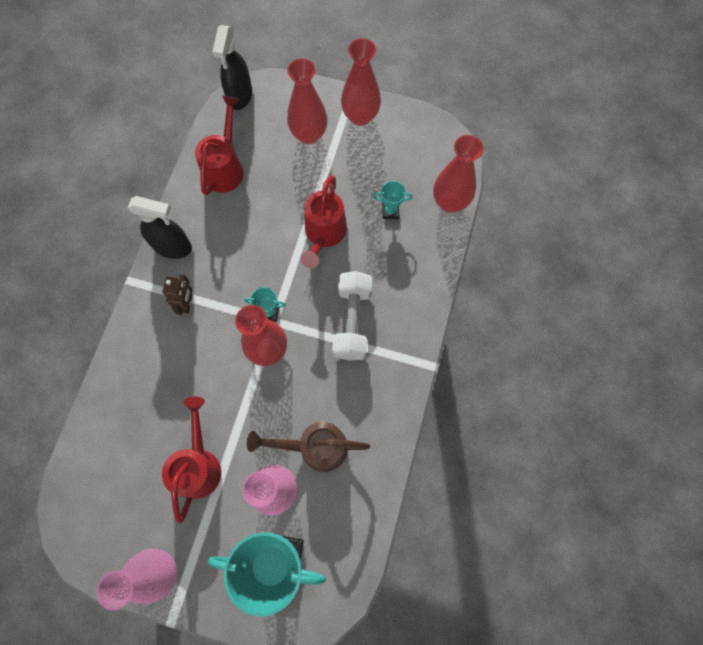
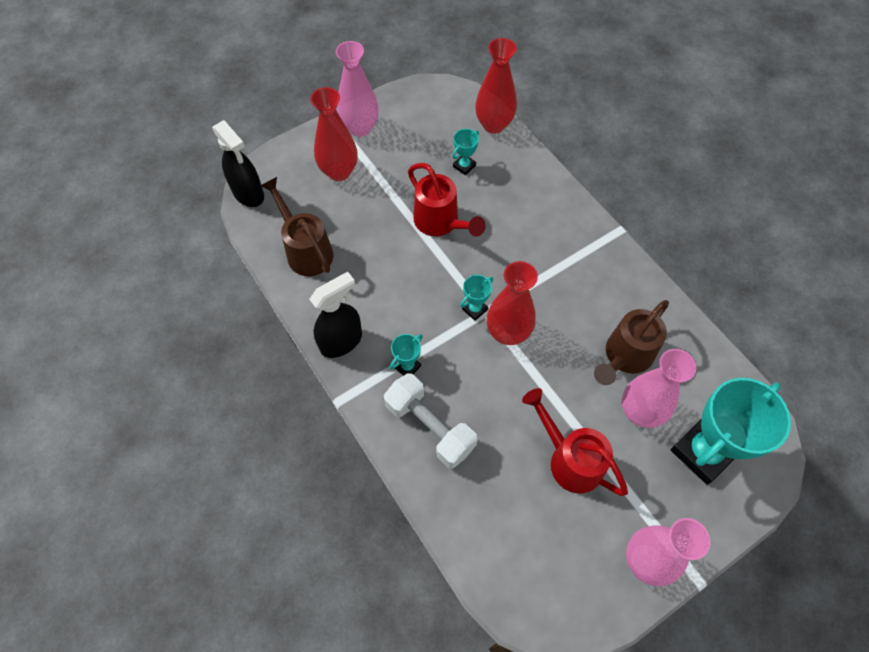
camera: 50 degrees left, 10 degrees down
(187, 303) = (407, 367): brown robot -> turquoise trophy
(225, 168) = (306, 250): red watering can -> brown watering can
(352, 321) = (536, 256): white dumbbell -> white dumbbell (430, 427)
(360, 117) = (360, 128): red vase -> pink vase

